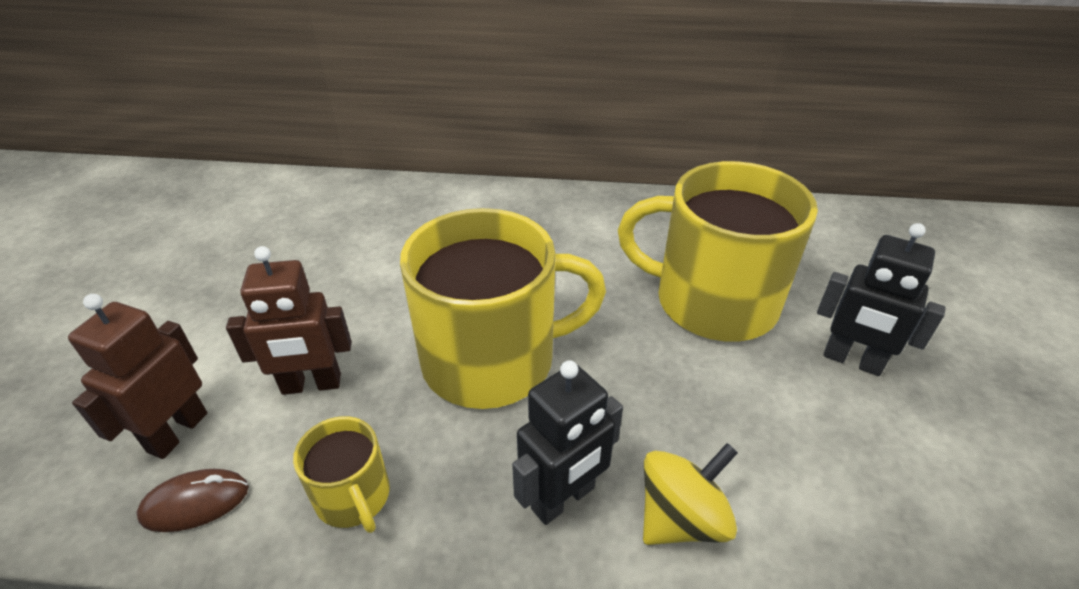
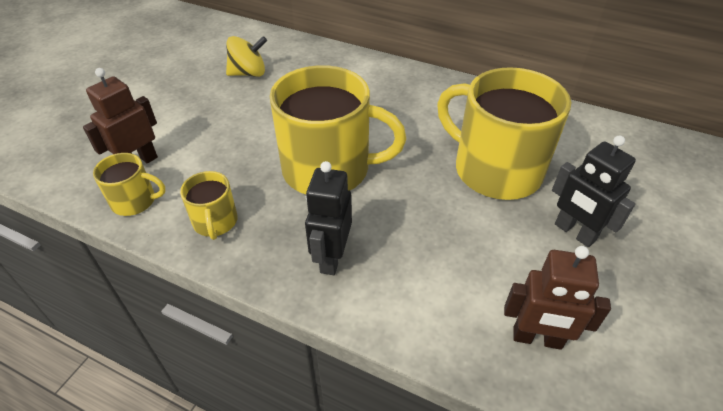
camera: 20 degrees right, 5 degrees up
(195, 502) = (135, 201): brown mouse -> yellow mug
(311, 385) = (218, 156): brown robot -> brown robot (537, 338)
(563, 499) = (331, 257): black robot -> black robot turned 120 degrees clockwise
(681, 518) = (397, 289): yellow spinning top -> yellow spinning top (248, 73)

